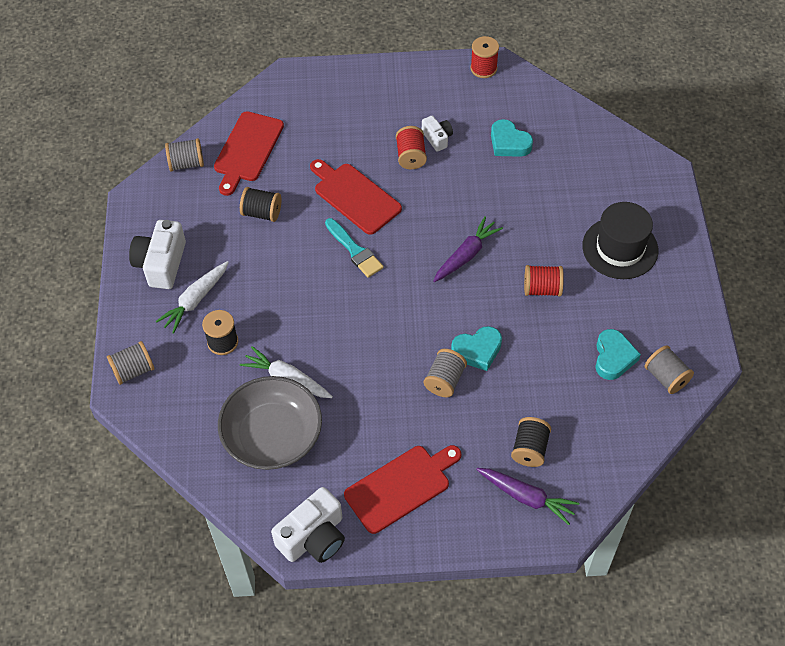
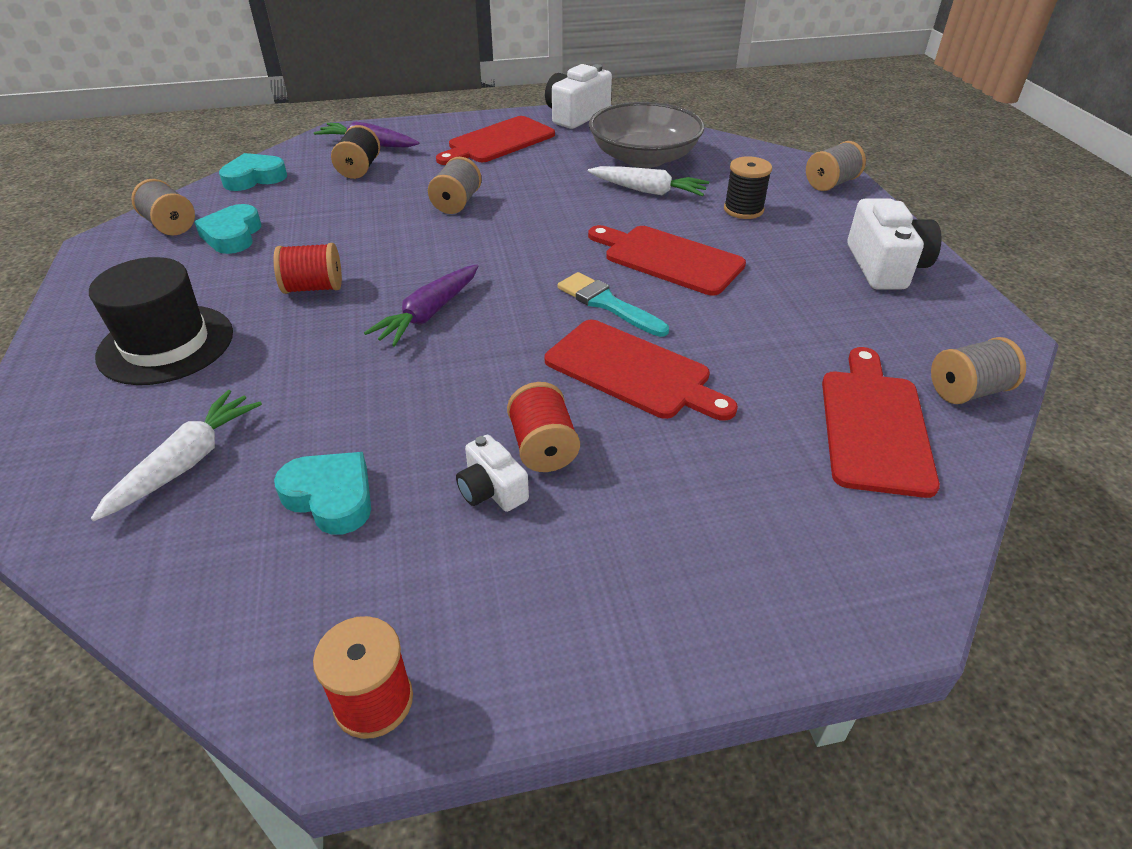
camera: 170 degrees right, 15 degrees down
(195, 300) = (806, 238): white carrot -> white carrot (186, 462)
(262, 213) = (780, 335): black spool -> none
(301, 290) = (668, 259): none -> red cutting board
(477, 350) = (415, 227): turquoise heart -> turquoise heart (254, 178)

